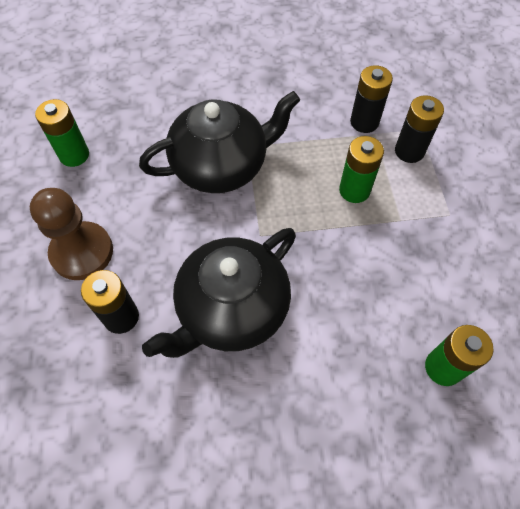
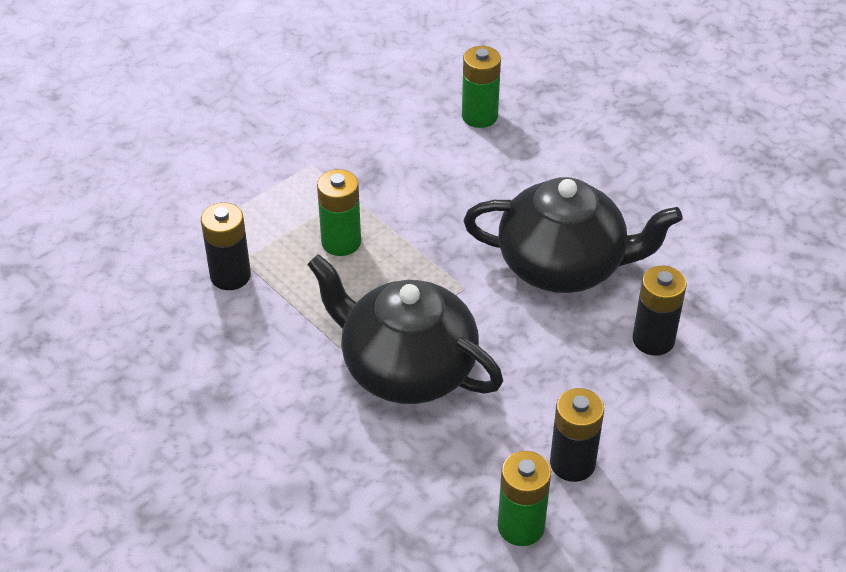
camera: 125 degrees left, 15 degrees down
(82, 252) = (626, 420): brown pawn -> none
(409, 151) = (247, 222): black battery -> black battery (572, 463)

